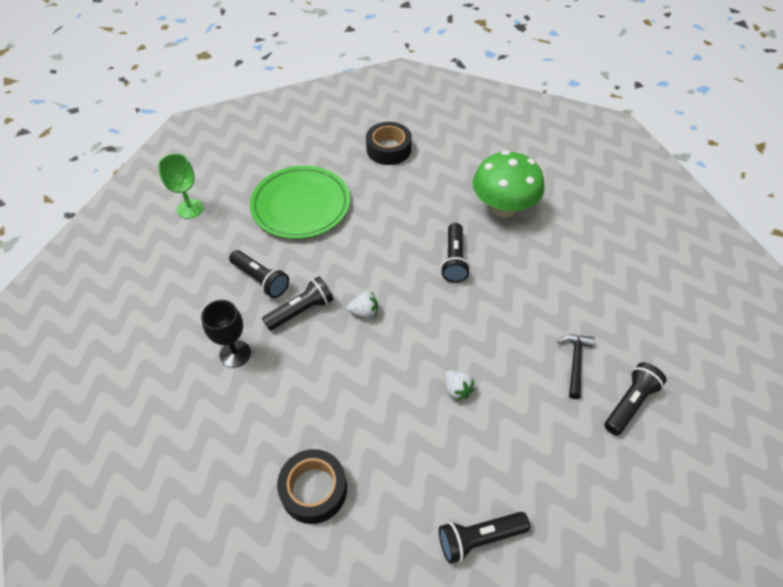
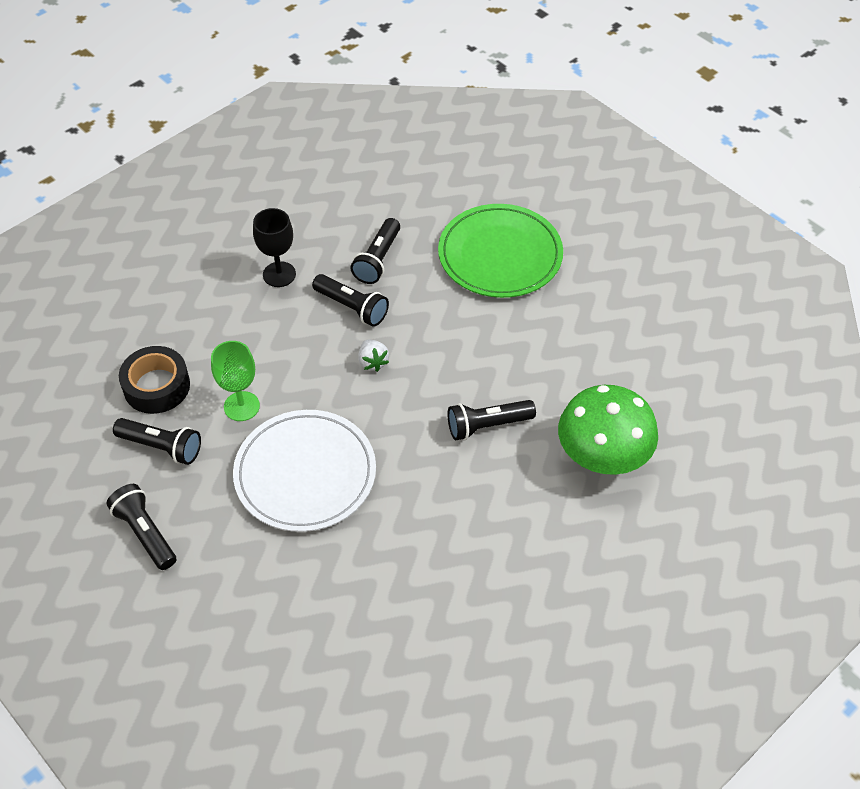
camera: 70 degrees right, 0 degrees up
(190, 209) = (446, 165): green goblet -> green goblet (241, 406)
(388, 149) = (642, 307): black tape -> none
(457, 390) = (305, 474): white strawberry -> white plate
(575, 362) = (386, 584): black hammer -> none
(630, 403) = (349, 652): black flashlight -> black flashlight (162, 447)

